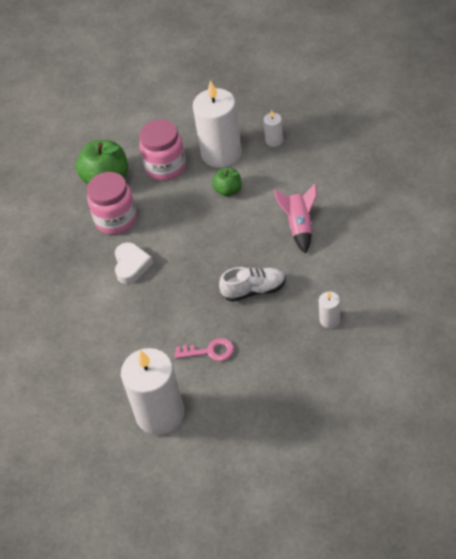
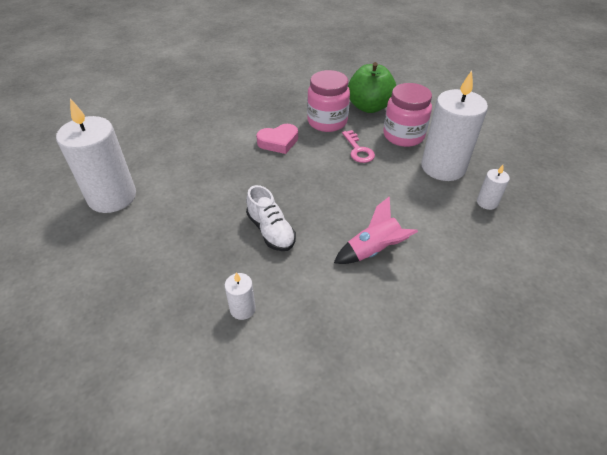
camera: 65 degrees right, 5 degrees down
(131, 265) = (278, 142): white heart -> pink heart
(209, 351) = (186, 214): pink key -> pink key (358, 150)
(228, 190) = (396, 183): green apple -> none

